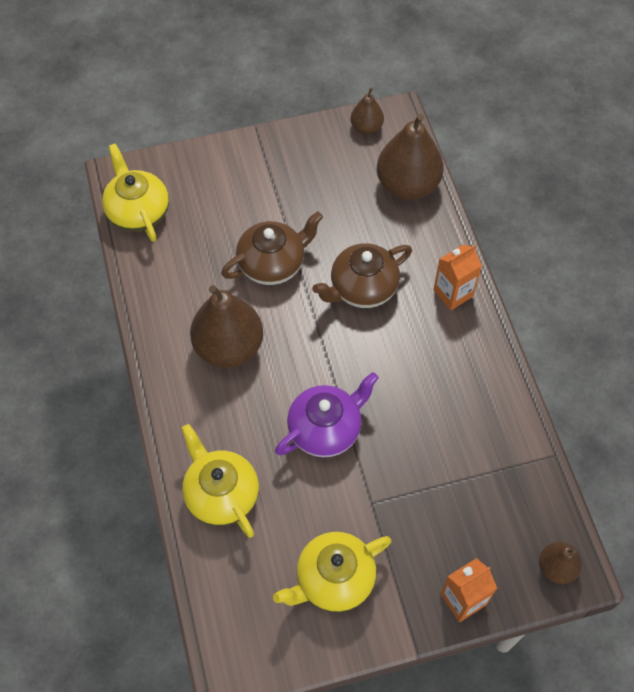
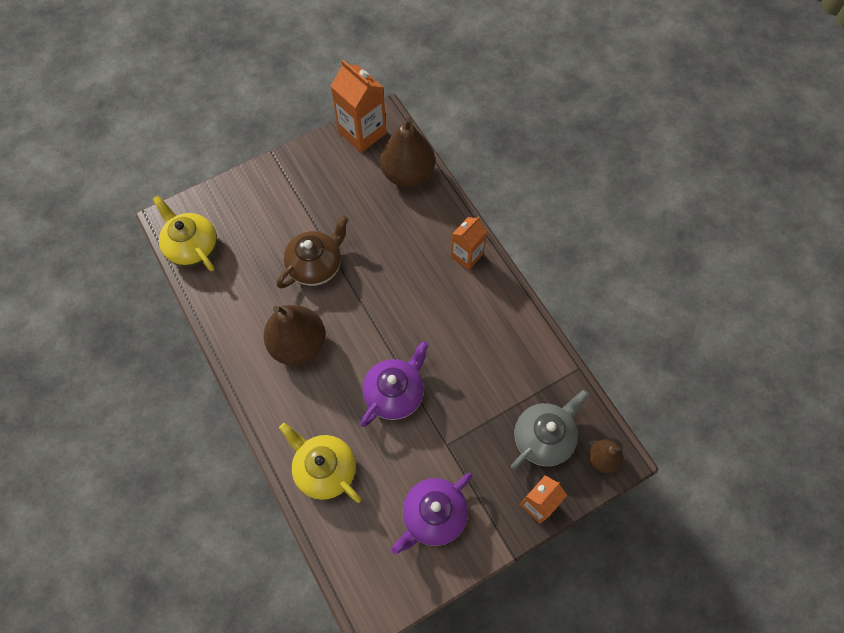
camera: 15 degrees left, 5 degrees up
(333, 579) = (433, 516): yellow teapot -> purple teapot
(362, 288) = (393, 268): brown teapot -> none
(366, 127) = (362, 133): brown pear -> orange carton
(491, 524) = (544, 437): none -> grey teapot

